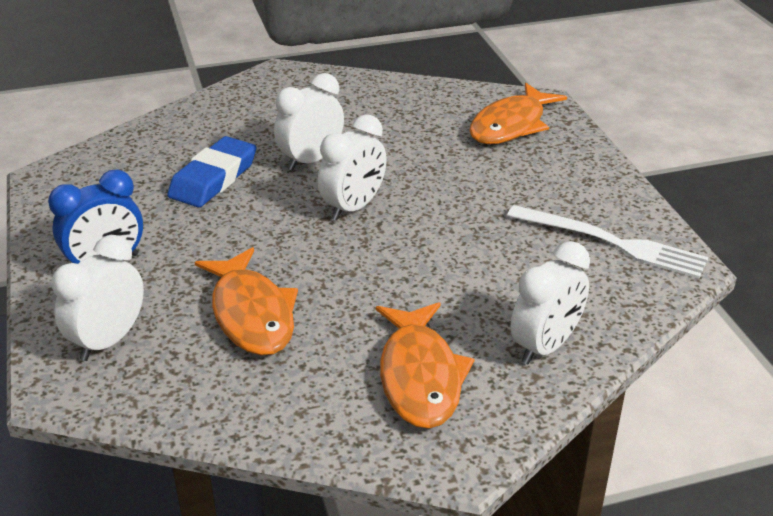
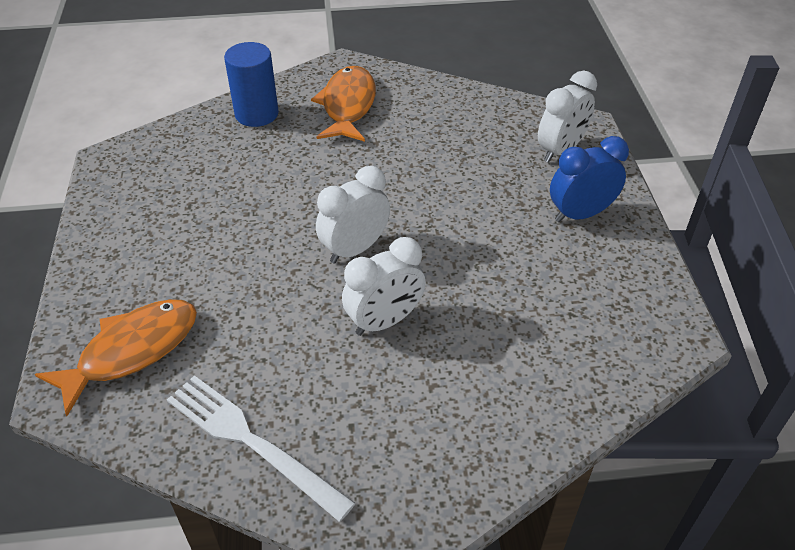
camera: 170 degrees left, 10 degrees up
(214, 178) = (493, 307): blue eraser -> none
(251, 314) = (456, 158): orange fish -> none
(545, 346) = (256, 114): white clock -> blue cylinder
(612, 243) = (147, 184): white fork -> white fork (252, 442)

